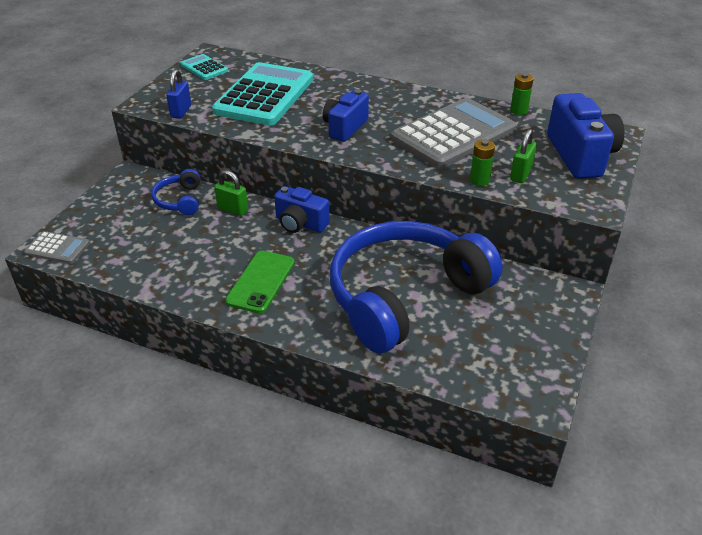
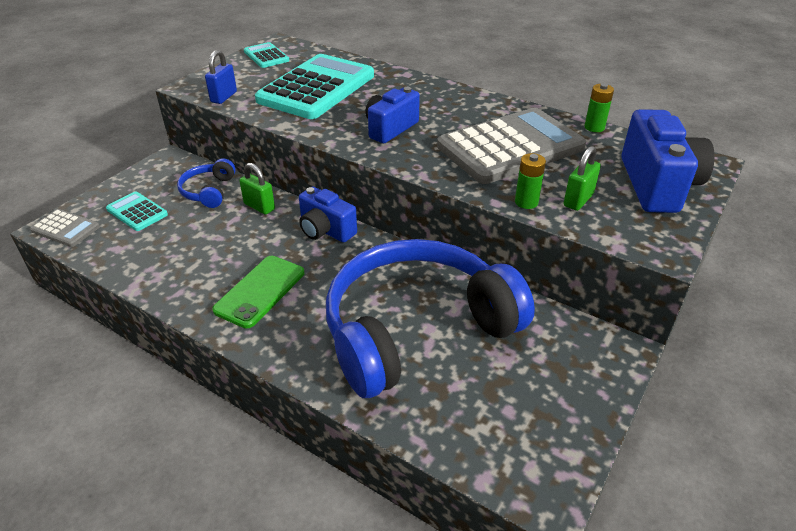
camera: 10 degrees right, 0 degrees up
(119, 226) = (137, 212): none -> turquoise calculator

